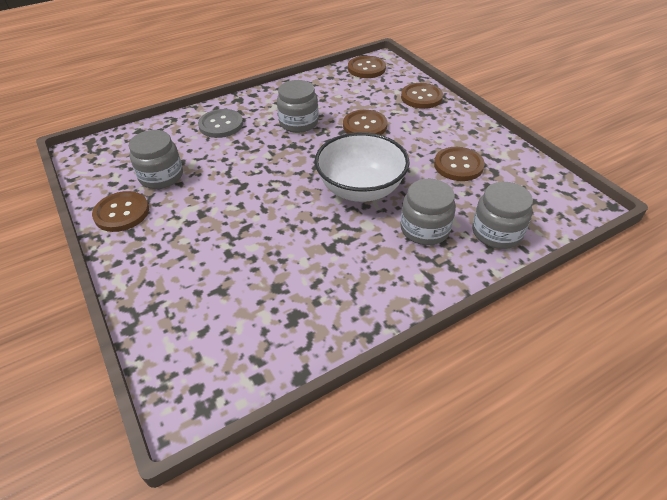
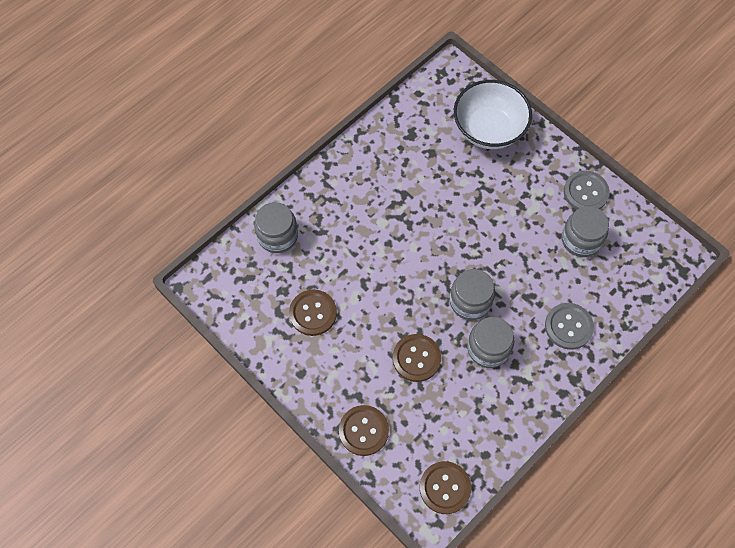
camera: 165 degrees right, 20 degrees up
(121, 213) = (585, 192): brown button -> grey button
(360, 189) = (397, 261): white bowl -> white bowl (488, 129)
(425, 229) = (335, 227): grey jar -> grey jar (470, 301)

